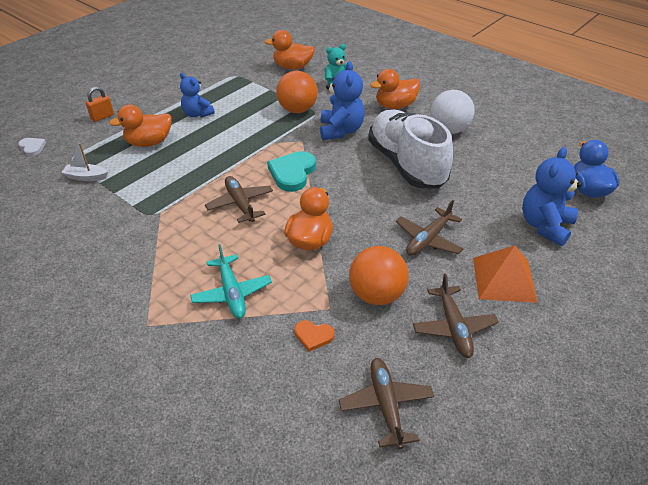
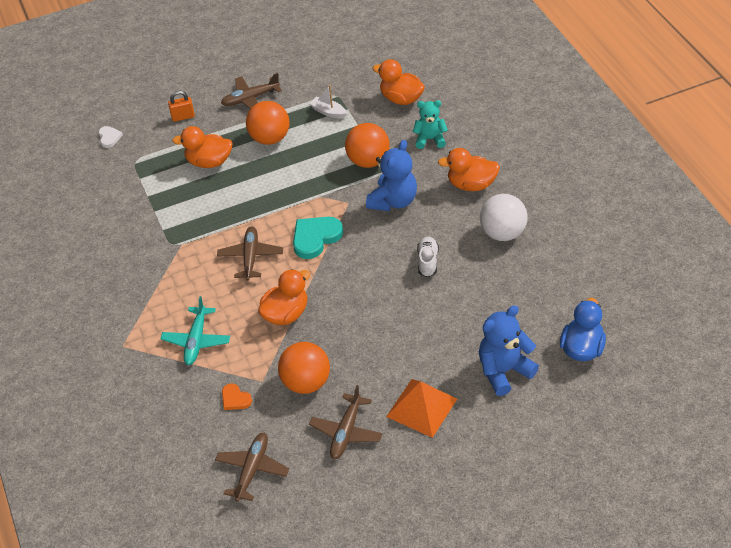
camera: 30 degrees right, 5 degrees up
(86, 177) = (139, 186): white boat -> white boat (328, 112)
(197, 114) = (270, 138): blue teddy bear -> orange ball
(406, 164) = (428, 262): white shoe -> white shoe, size x0.40
(428, 239) = (386, 348): brown plane -> brown plane (250, 99)

